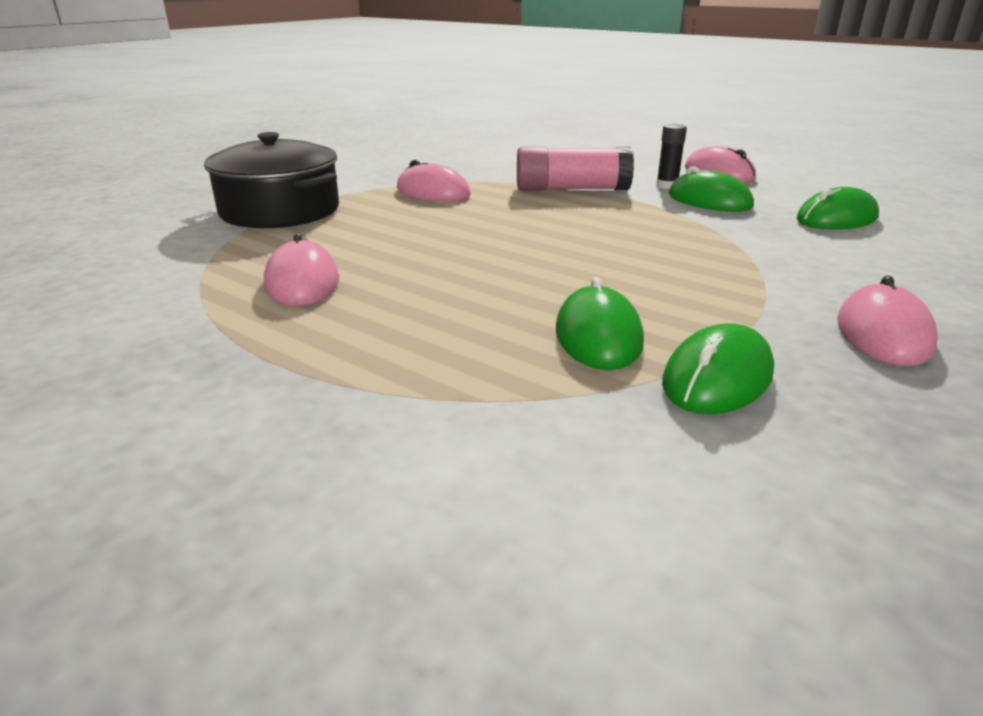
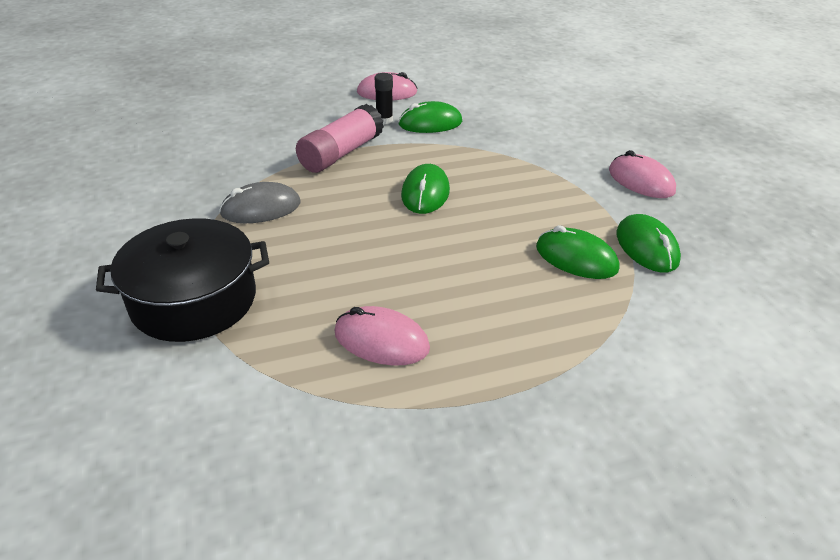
camera: 55 degrees left, 10 degrees up
(433, 192) = (261, 208): pink mouse -> grey mouse
(836, 218) = (504, 107): green mouse -> green mouse (425, 193)

